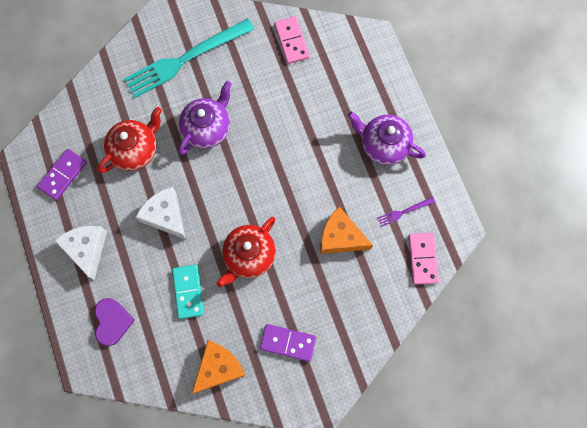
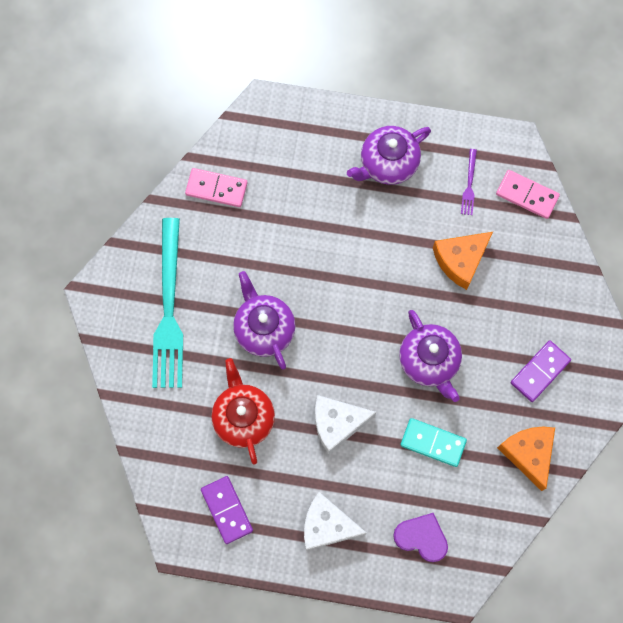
camera: 60 degrees left, 0 degrees up
(249, 256) = (429, 361): red teapot -> purple teapot

